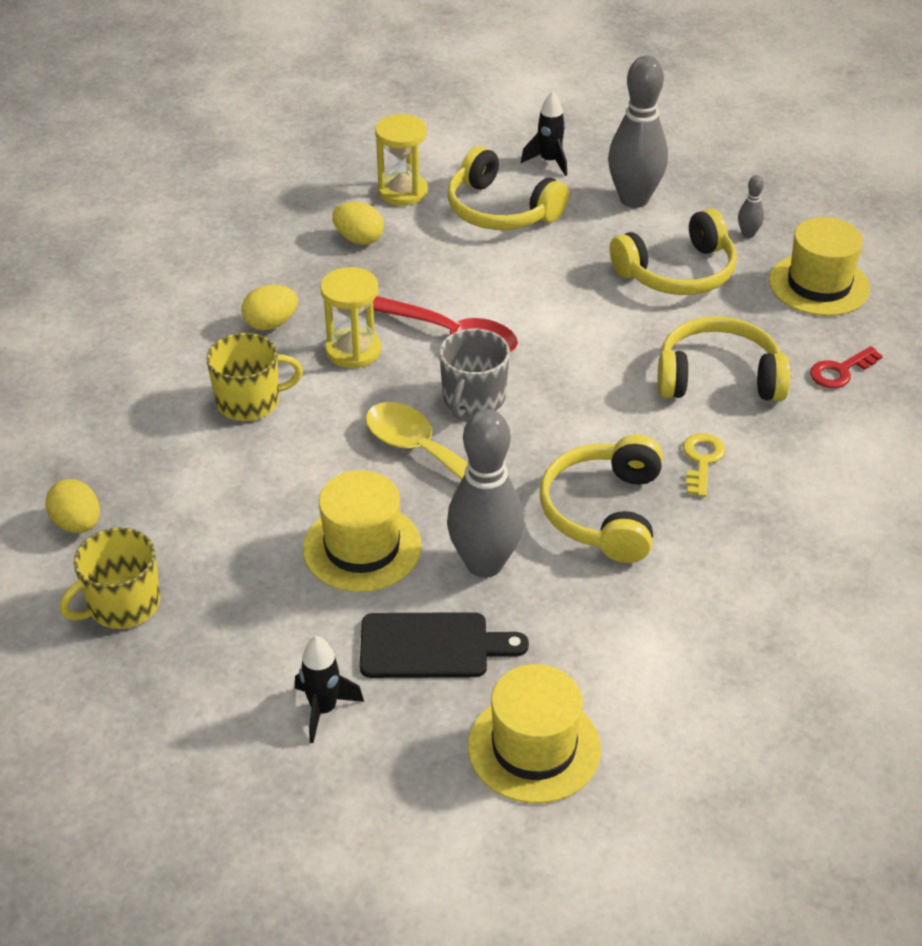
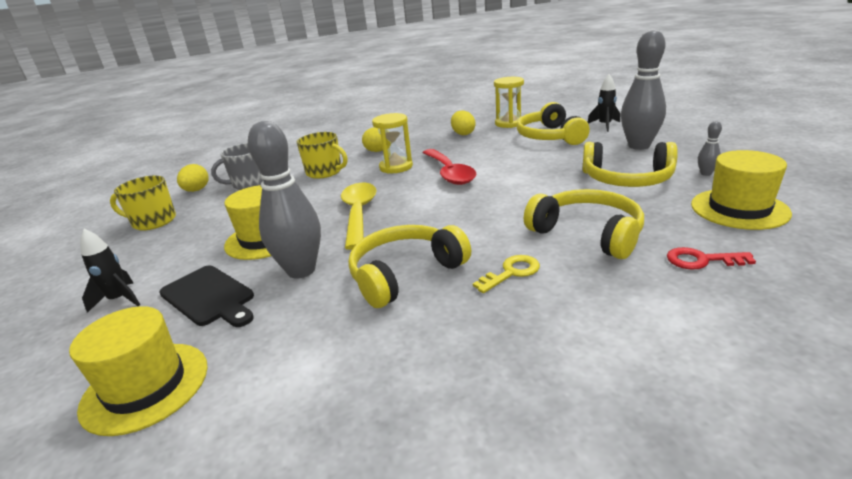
camera: 45 degrees right, 15 degrees down
(473, 399) = (419, 199): grey mug -> grey mug (250, 183)

